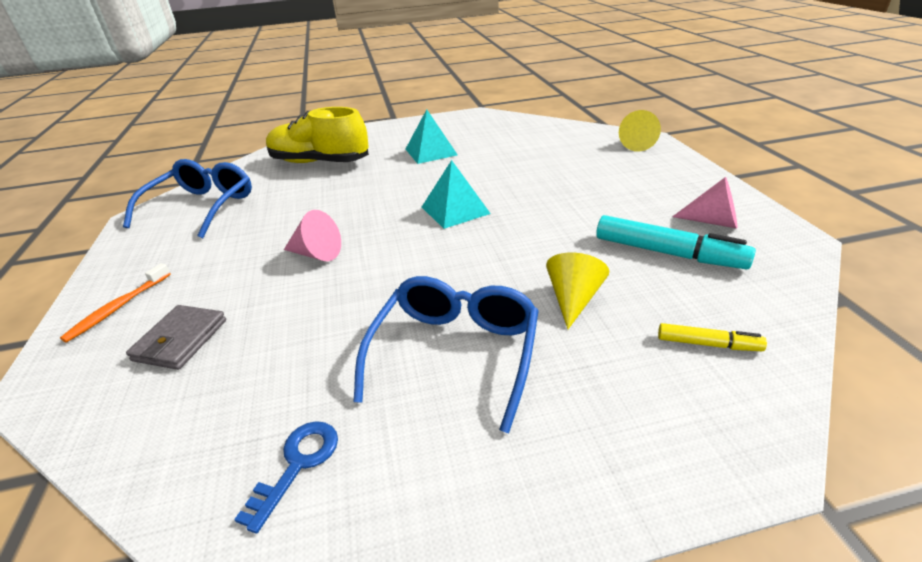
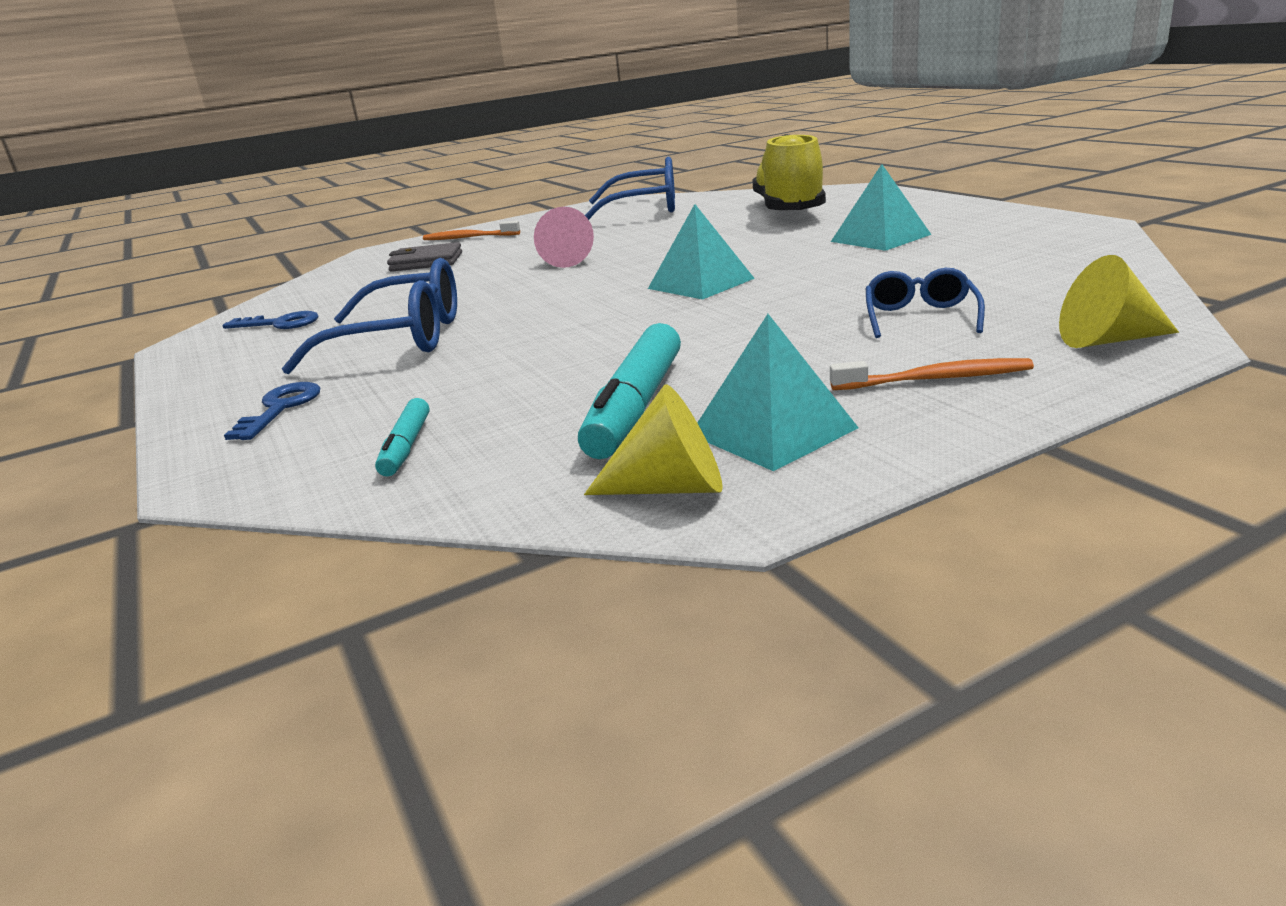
camera: 75 degrees right, 10 degrees down
(573, 299) = (499, 369): yellow cone -> yellow cone (670, 487)
(579, 168) = (920, 317): none -> blue glasses
(602, 428) = (280, 408): none -> blue key
(663, 179) = (935, 379): none -> orange toothbrush
(707, 344) = (406, 446): yellow marker -> turquoise marker
(712, 221) = (772, 431): pink cone -> turquoise pyramid

